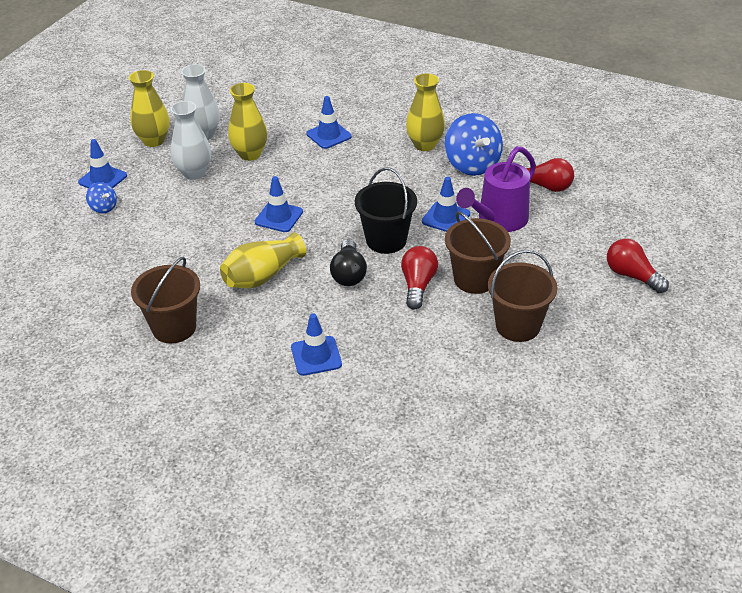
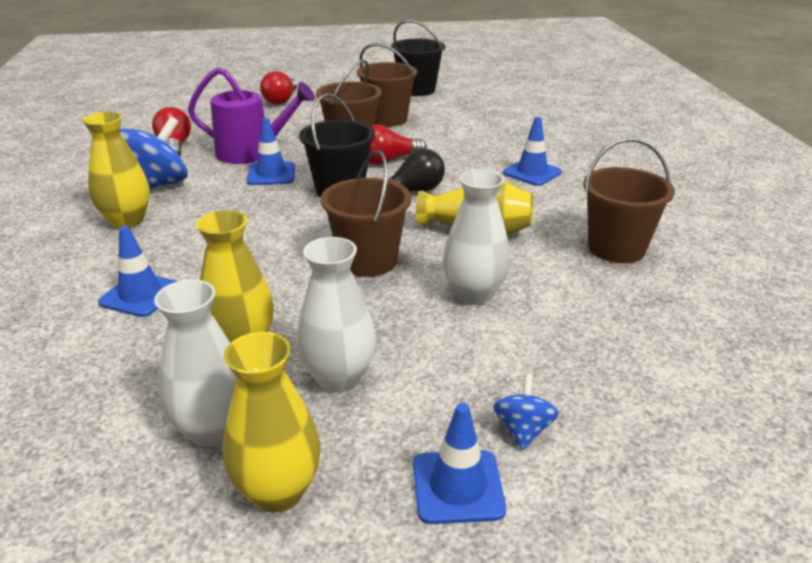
camera: 125 degrees left, 10 degrees down
(202, 241) = (474, 294): none -> white vase
(279, 217) = (368, 261): blue traffic cone -> brown bucket
(598, 390) = (417, 90): none -> black bucket

